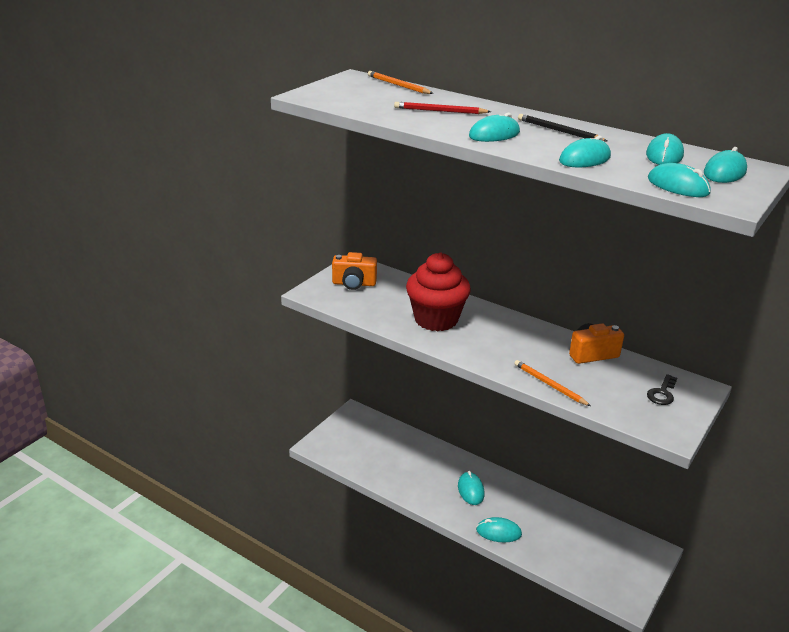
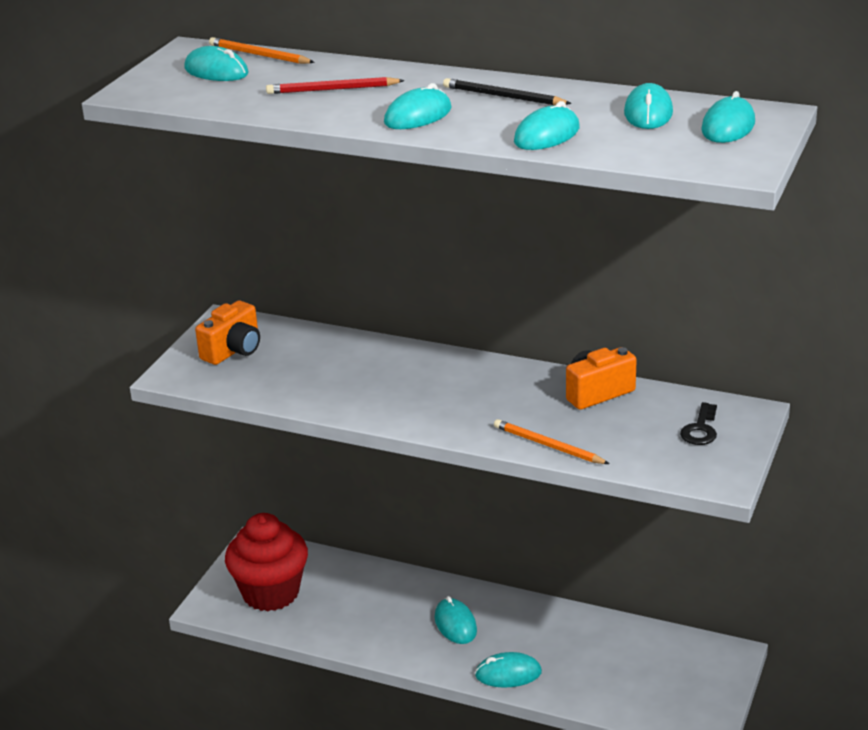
camera: 10 degrees left, 0 degrees up
(354, 284) = (233, 350): orange camera -> orange camera turned 45 degrees counterclockwise
(436, 319) = (368, 382): red cupcake -> red cupcake (271, 593)
(678, 186) = (672, 156): turquoise mouse -> turquoise mouse (216, 71)

